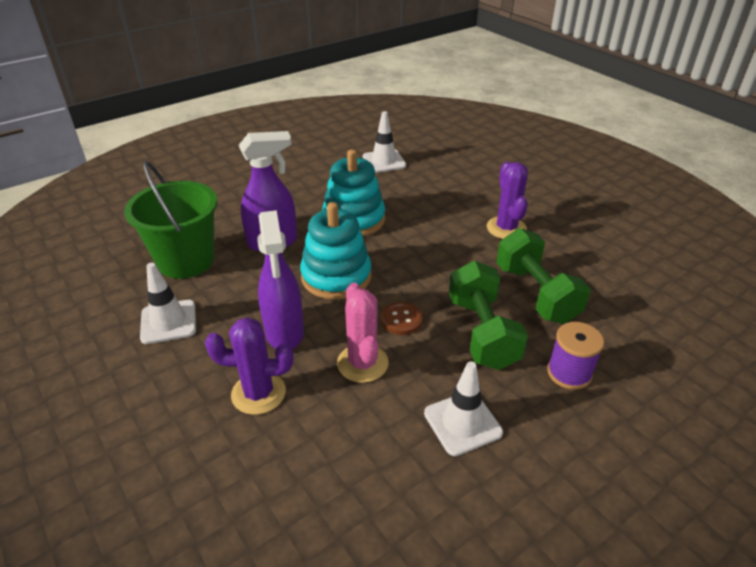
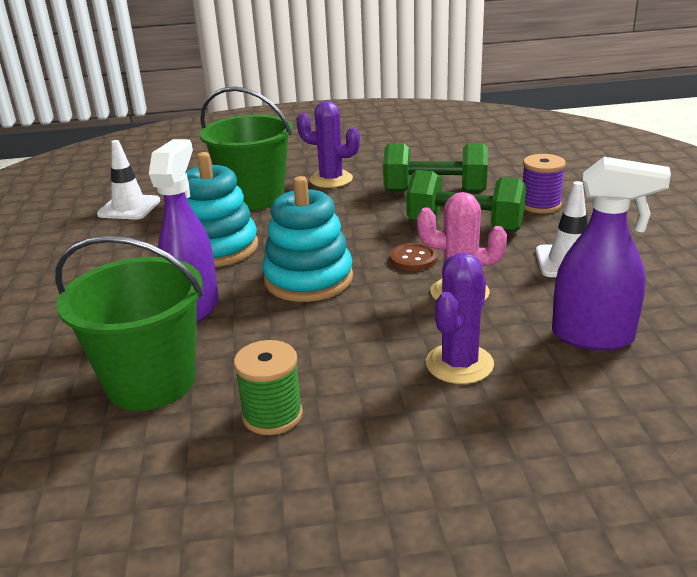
camera: 60 degrees left, 10 degrees down
(168, 322) = (272, 415): white traffic cone -> green spool
(284, 332) = (373, 329): purple spray bottle -> purple spray bottle (593, 337)
(441, 204) = (254, 198): none -> green bucket

